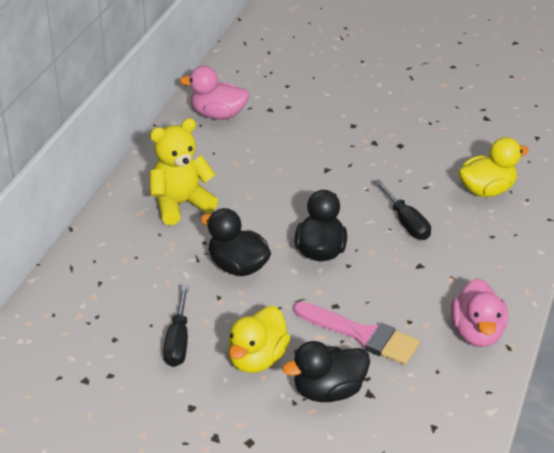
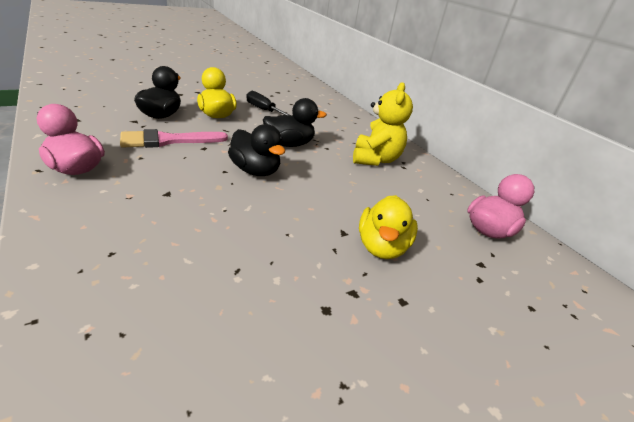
camera: 125 degrees right, 5 degrees down
(406, 222) = (217, 221): black screwdriver -> none
(486, 190) = (159, 311): yellow duck -> yellow duck (382, 247)

